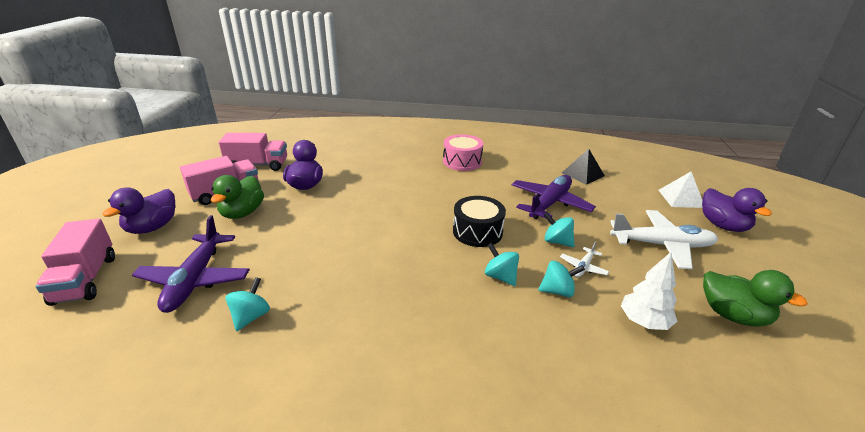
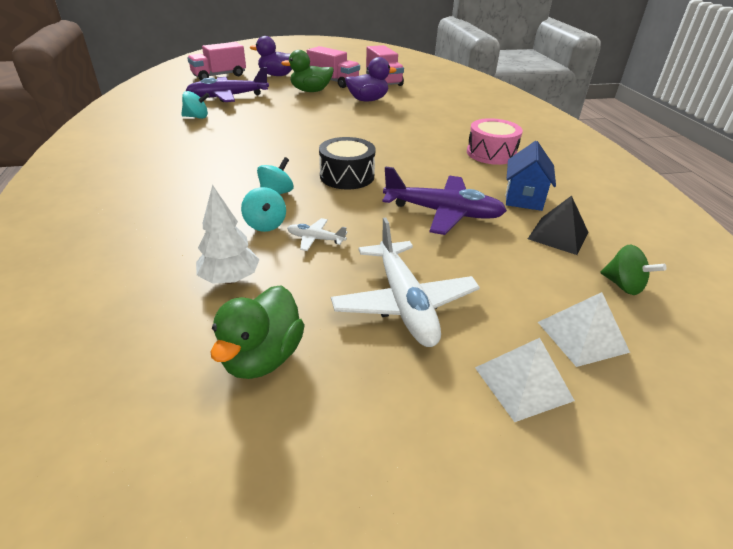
camera: 70 degrees right, 5 degrees up
(534, 170) = (524, 198): none -> blue house
(557, 241) = (358, 221): turquoise spinning top -> none
(634, 173) = (623, 285): none -> green spinning top
(723, 225) = (523, 383): purple duck -> white pyramid

